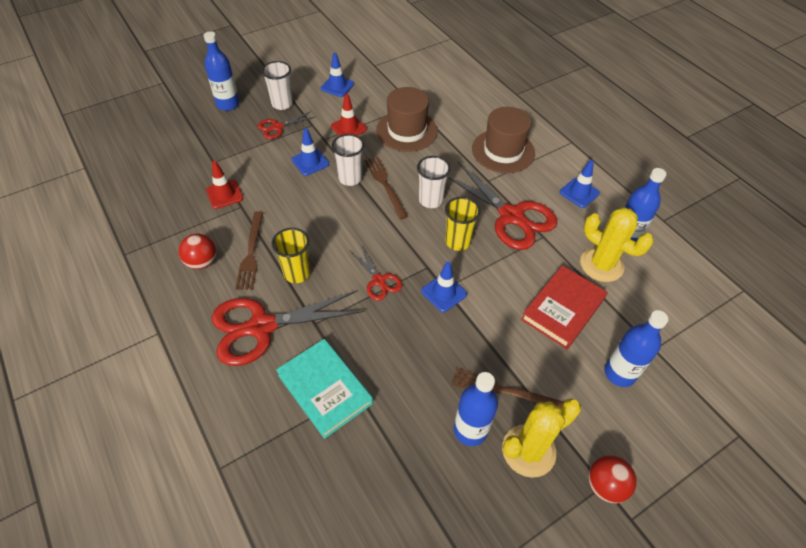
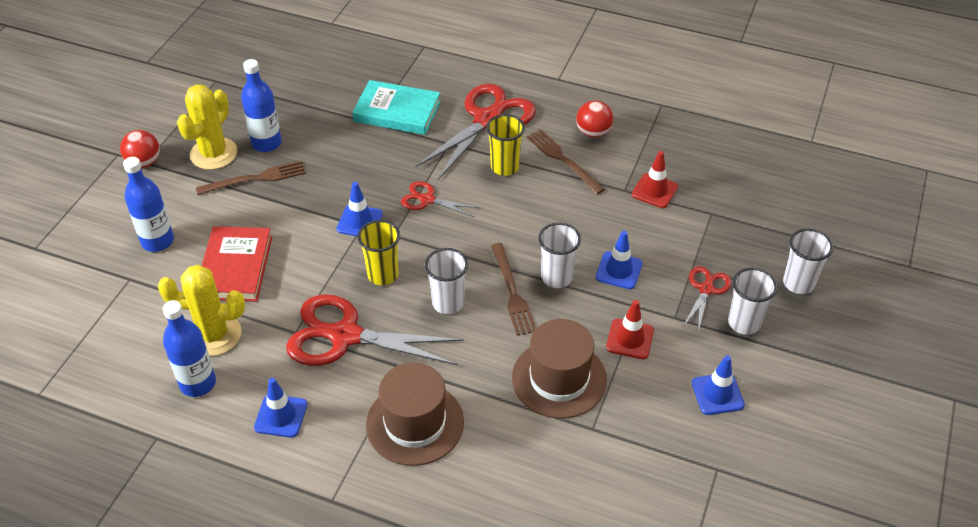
camera: 145 degrees right, 5 degrees down
(228, 104) = (798, 283): blue bottle -> white cup
(385, 185) = (512, 292): brown fork -> brown fork turned 45 degrees clockwise

